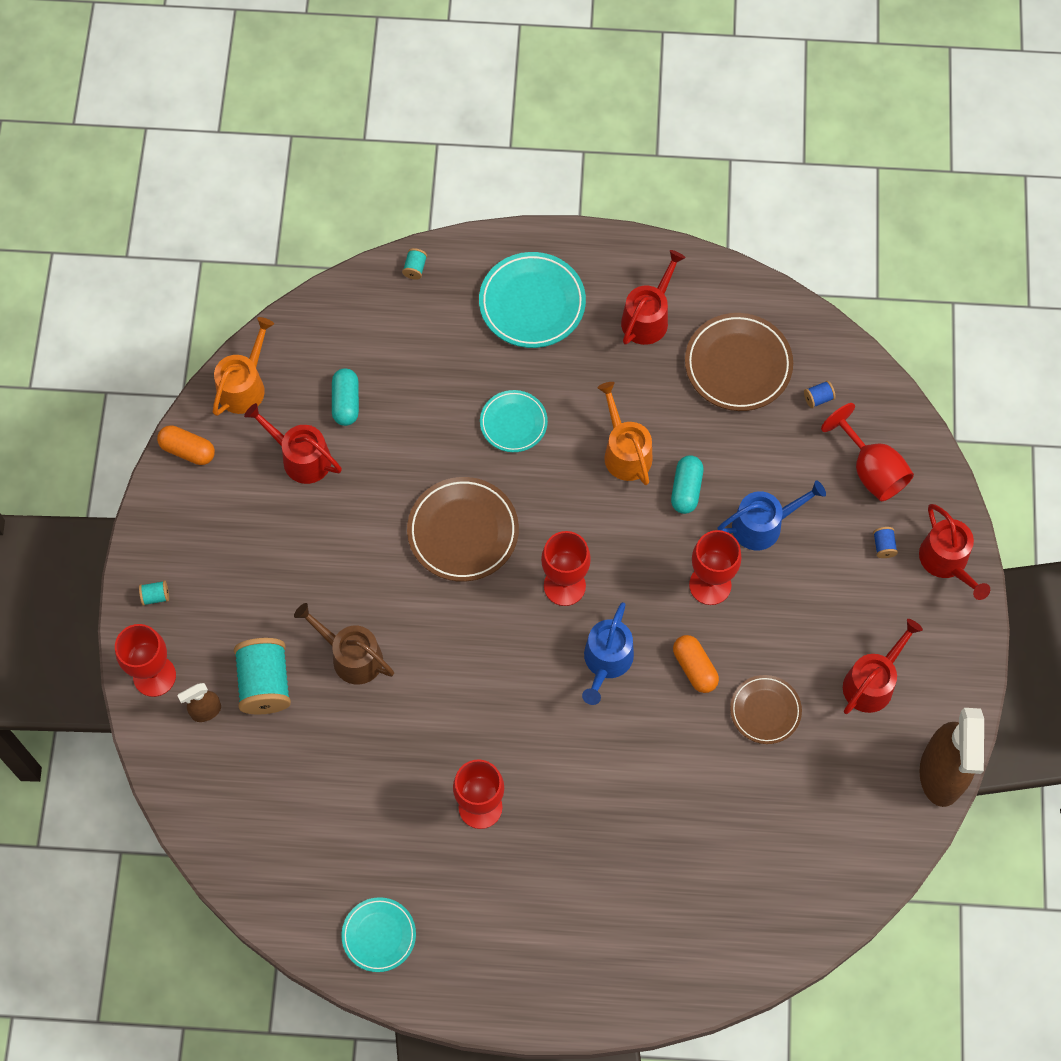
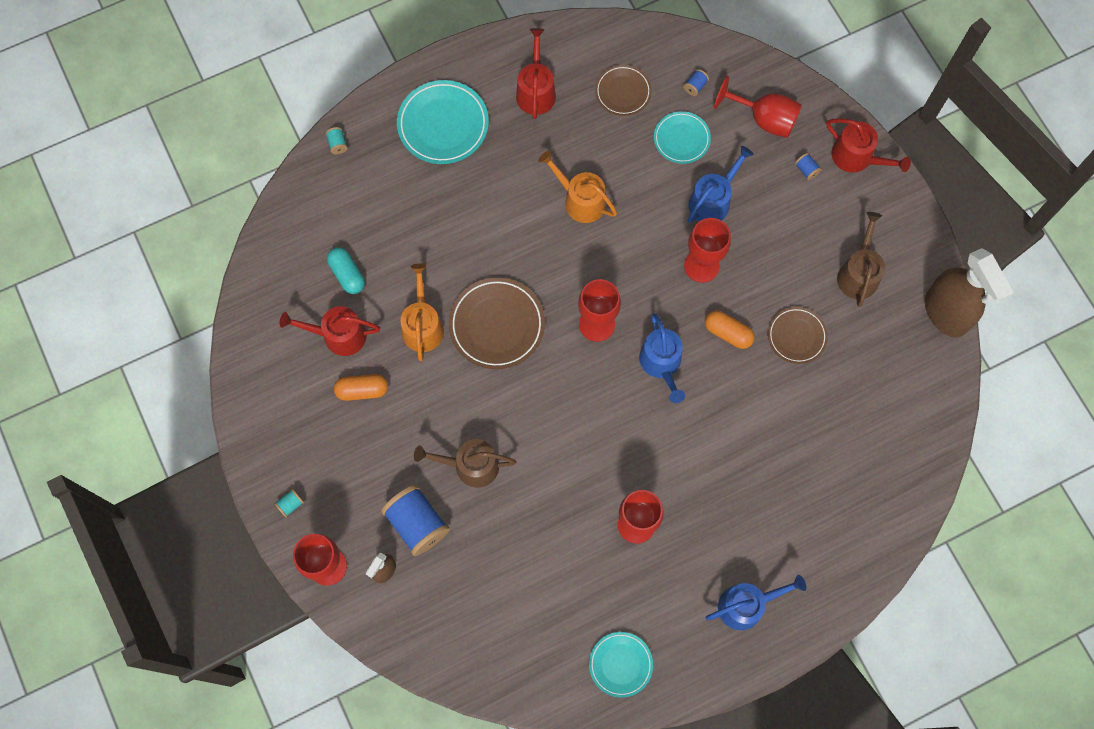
camera: 30 degrees left, 5 degrees up
(188, 450) = (246, 377): orange capsule -> orange capsule (362, 390)
(244, 386) = (260, 304): orange watering can -> orange watering can (422, 325)
(265, 683) = (417, 523): turquoise spool -> blue spool
(513, 423) = (484, 222): turquoise plate -> turquoise plate (681, 139)
(542, 951) = (746, 605): none -> blue watering can
(686, 489) = (641, 204): turquoise capsule -> none
(738, 365) = (623, 92): brown plate -> brown plate, size x0.62
(872, 682) = (858, 274): red watering can -> brown watering can

